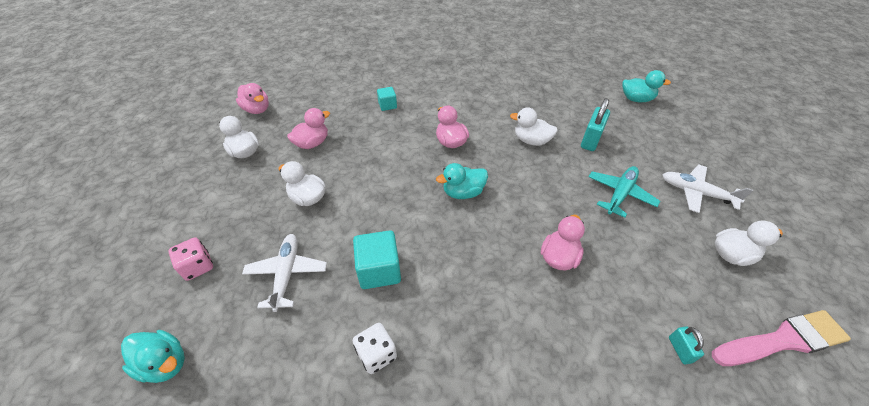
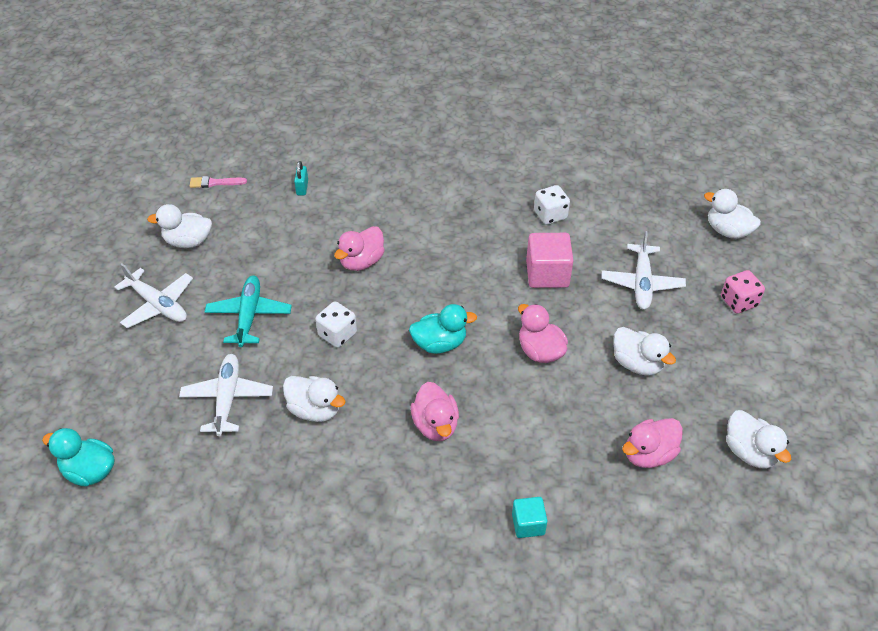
camera: 170 degrees left, 0 degrees up
(165, 363) = (727, 231): turquoise duck -> white duck
(257, 109) = (766, 550): pink duck -> pink duck (540, 351)
(379, 270) = (547, 274): turquoise cube -> pink cube
(544, 189) = (337, 334): none -> white dice
(591, 140) = (227, 398): turquoise padlock -> white plane
(620, 194) = (249, 315): turquoise plane -> turquoise plane turned 135 degrees clockwise
(782, 340) = (215, 183): pink brush -> pink brush, size x0.48

